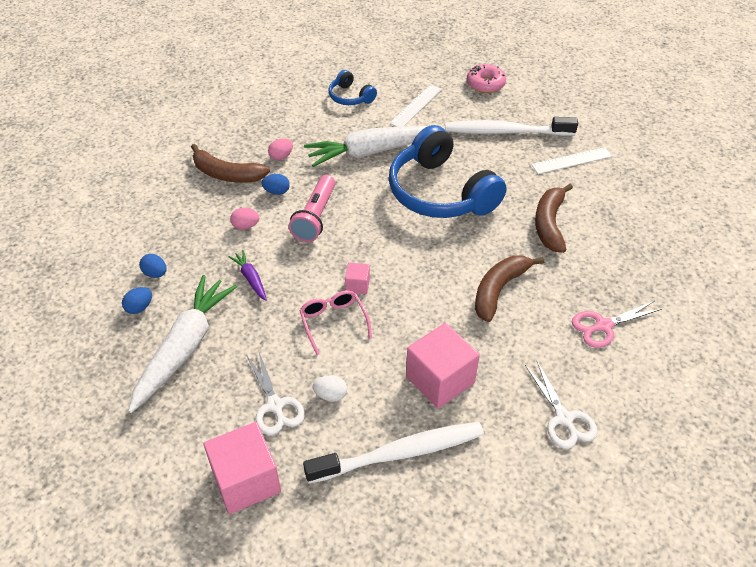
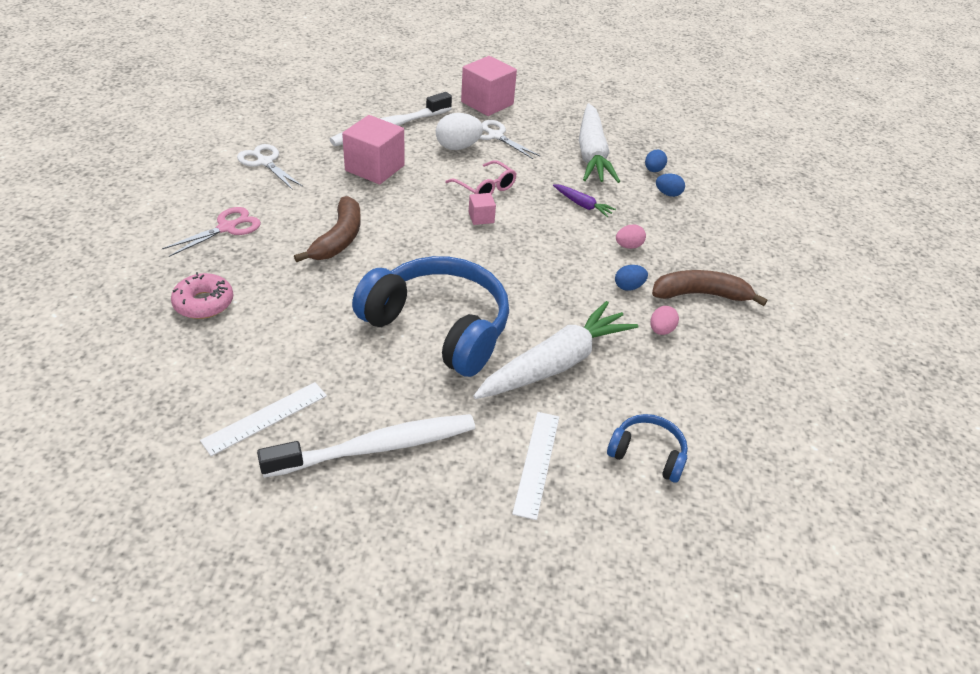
camera: 155 degrees right, 5 degrees down
(315, 217) = (565, 269): pink flashlight -> none
(331, 395) = (458, 147): white egg -> white egg, size x1.69
(485, 84) = (440, 553): pink donut -> pink donut (204, 303)
(549, 224) = (291, 316): brown banana -> none

